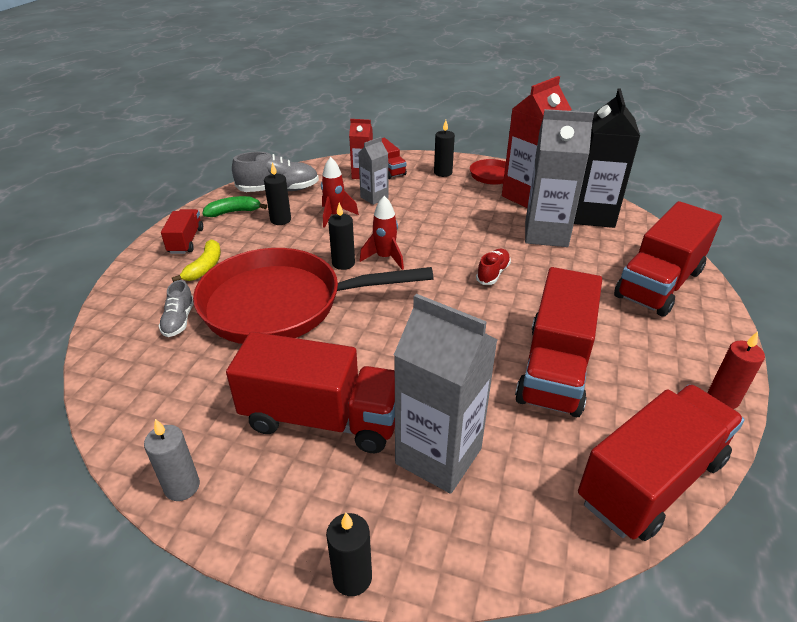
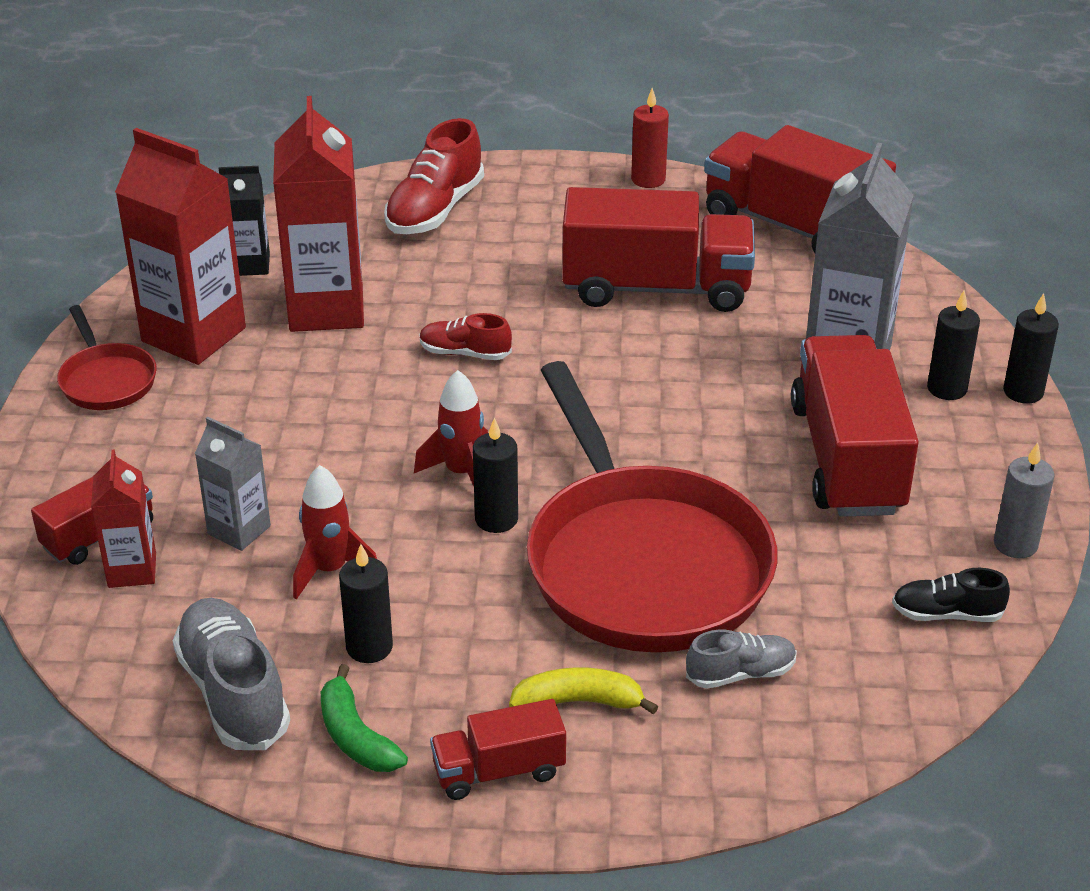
camera: 105 degrees left, 0 degrees up
(151, 421) = (947, 614): none -> black shoe
(443, 173) = (104, 451): black candle -> black candle (947, 388)
(546, 234) = (326, 309): grey carton -> red carton
(592, 216) = (250, 264): black carton -> black carton, size x0.53
(659, 284) = (435, 210): red truck -> red shoe

